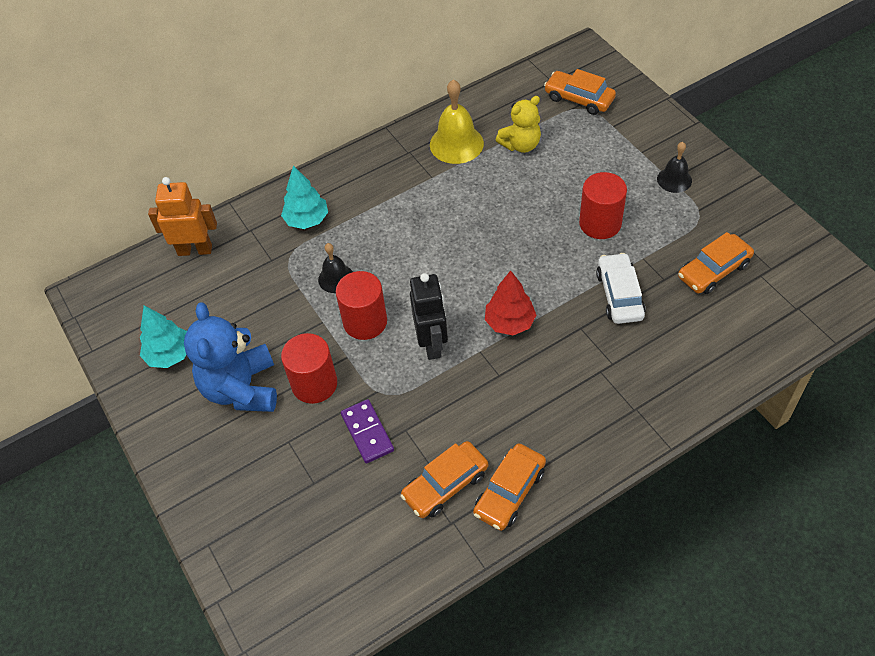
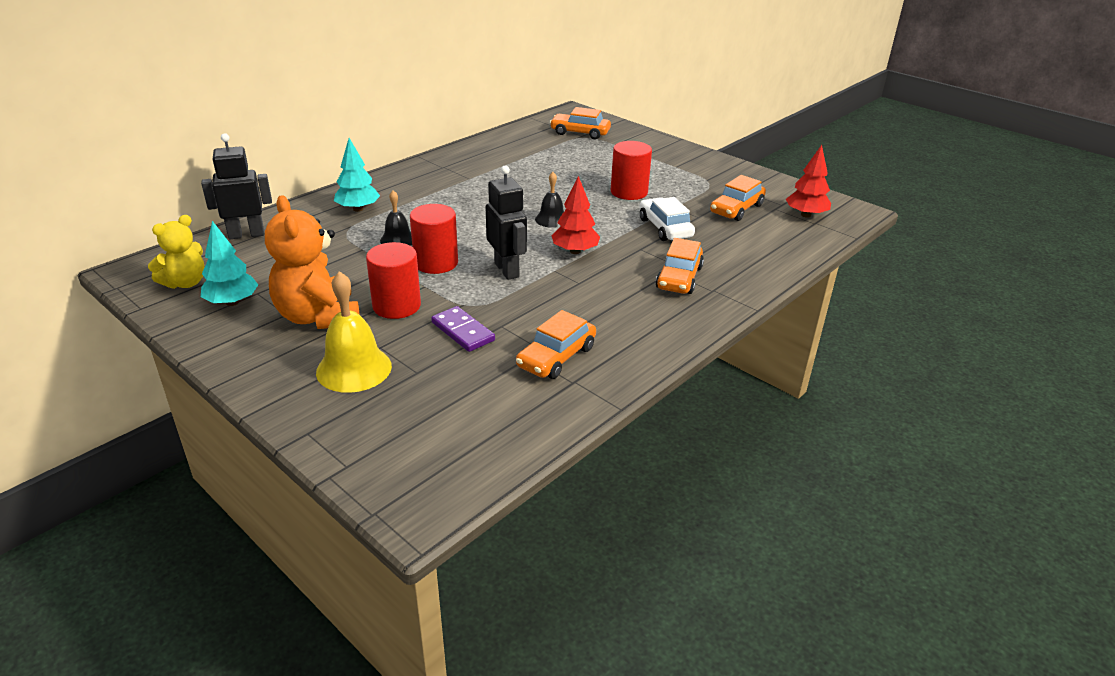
camera: 20 degrees left, 20 degrees down
(195, 250) = (246, 234): orange robot -> black robot
(241, 388) = (318, 317): blue teddy bear -> orange teddy bear
(456, 144) = (484, 160): yellow bell -> yellow bell (354, 369)
(509, 492) = (622, 354): orange car -> orange car (679, 278)
(521, 145) = (541, 157): yellow teddy bear -> yellow teddy bear (185, 283)
(674, 179) = (678, 166): black bell -> black bell (551, 219)
(792, 292) = (805, 215): none -> red tree

